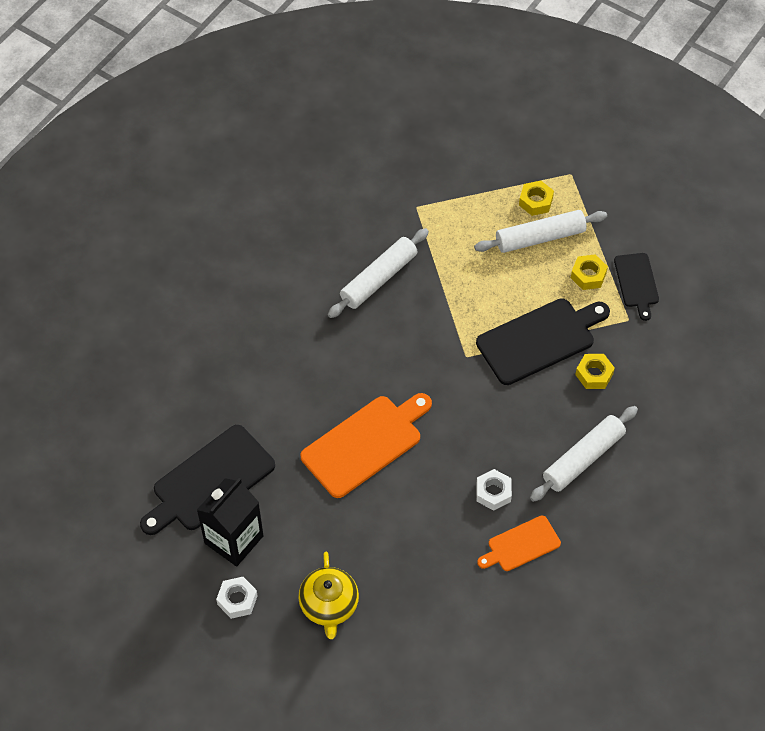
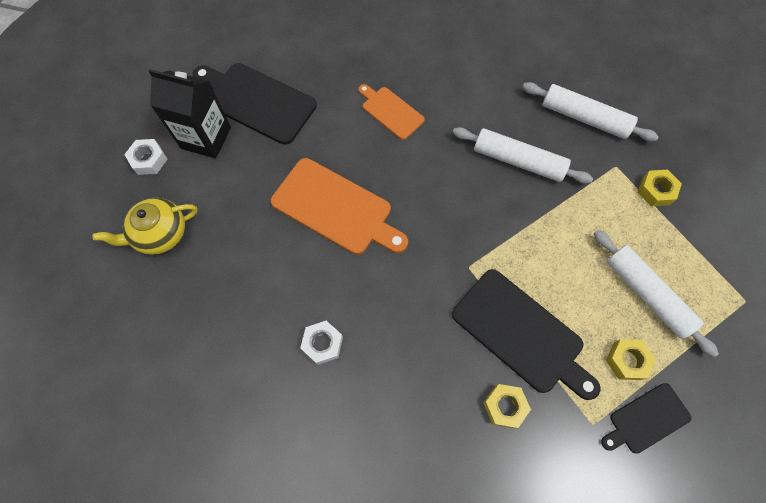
camera: 70 degrees right, 10 degrees up
(521, 545) = (271, 391): orange cutting board -> orange cutting board (391, 111)
(535, 201) = (689, 275): yellow nut -> yellow nut (656, 191)
(583, 458) = (395, 426): white rolling pin -> white rolling pin (584, 118)

